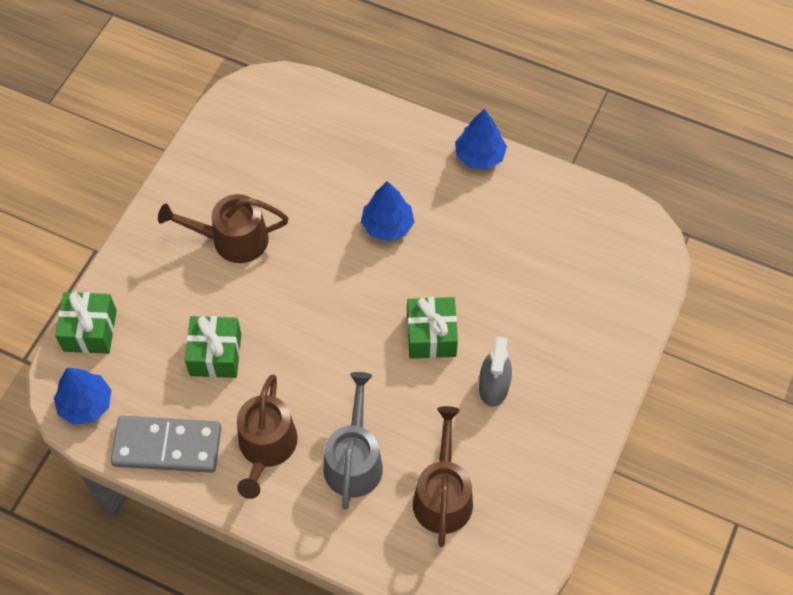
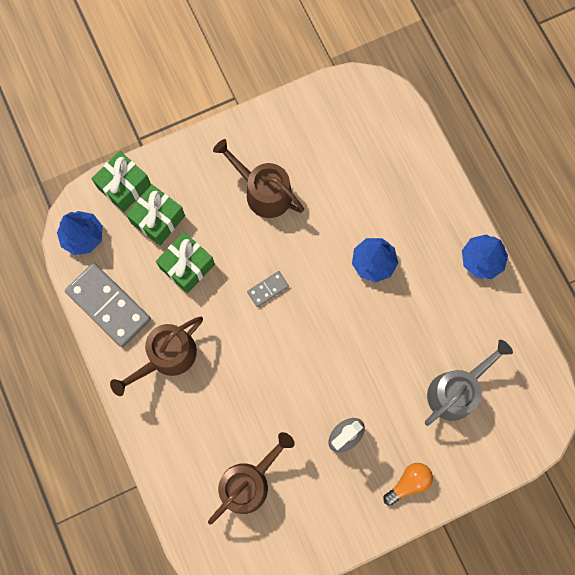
camera: 40 degrees right, 15 degrees up
(311, 317) = (268, 289): none -> grey domino
(354, 460) = (213, 411): grey watering can -> grey watering can (456, 391)
(431, 335) = (335, 366): green gift -> green gift (158, 219)
(584, 381) = (408, 483): none -> orange light bulb

